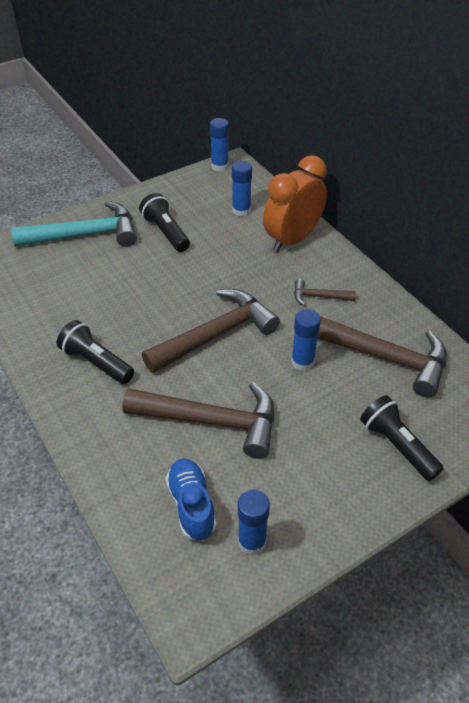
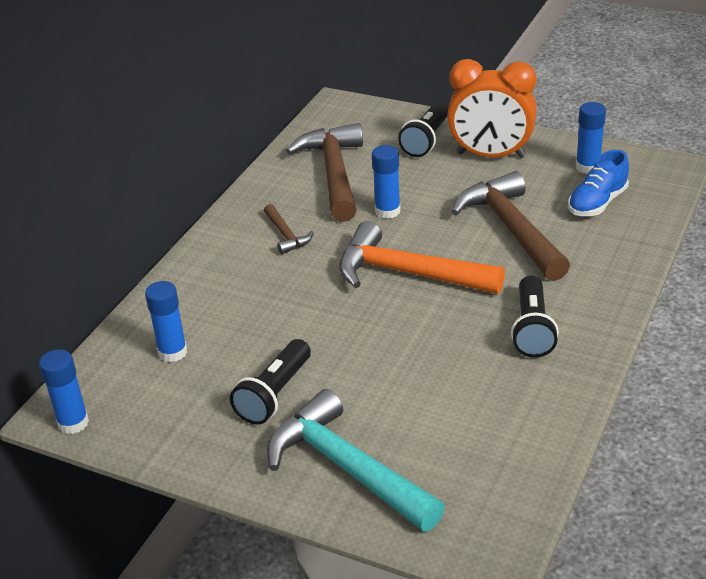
camera: 120 degrees left, 10 degrees down
(215, 334) = (408, 273): brown hammer -> orange hammer
(292, 239) = (201, 288): orange clock -> orange clock (491, 155)

